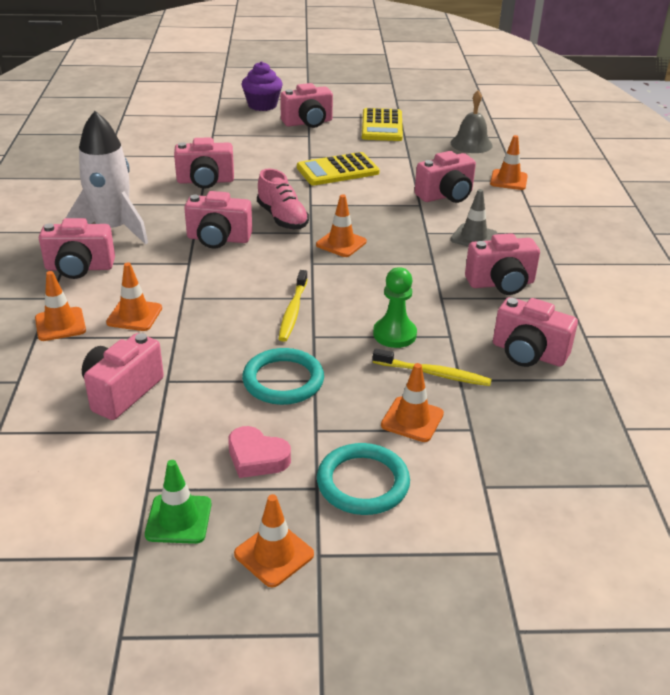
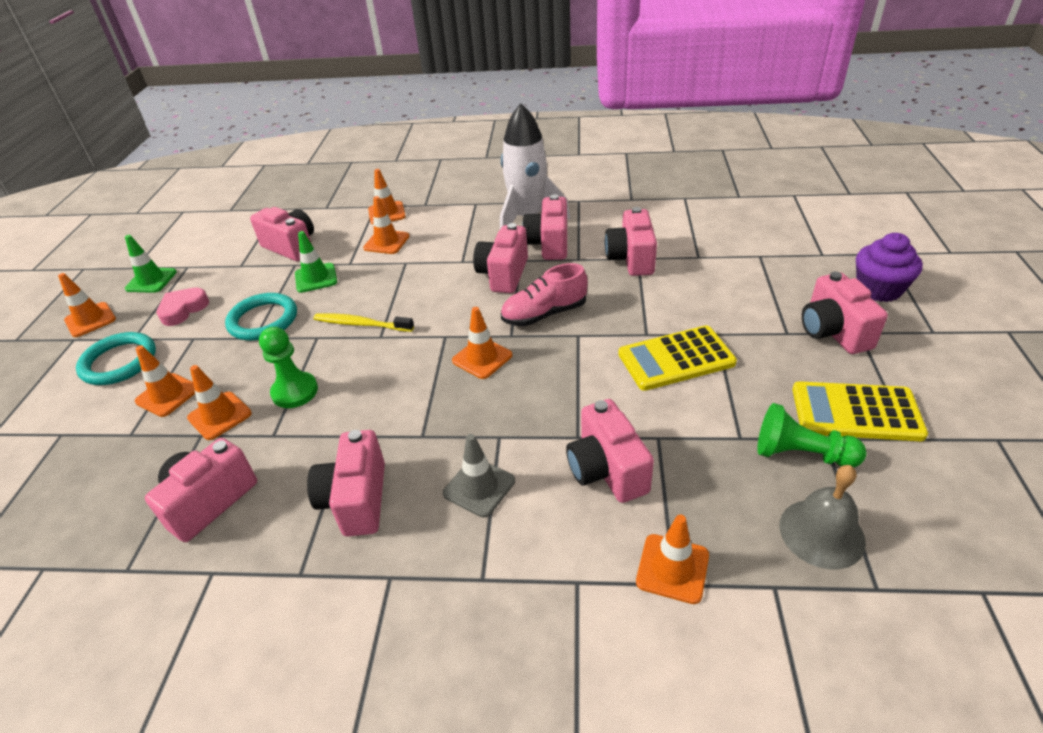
camera: 100 degrees right, 5 degrees up
(79, 268) = (465, 210): pink camera -> pink camera (549, 244)
(202, 357) = (316, 278): none -> green traffic cone
(337, 170) = (676, 359): yellow calculator -> yellow calculator turned 90 degrees counterclockwise
(418, 143) = (801, 454): none -> green pawn
(434, 374) = (220, 416): yellow toothbrush -> orange traffic cone

